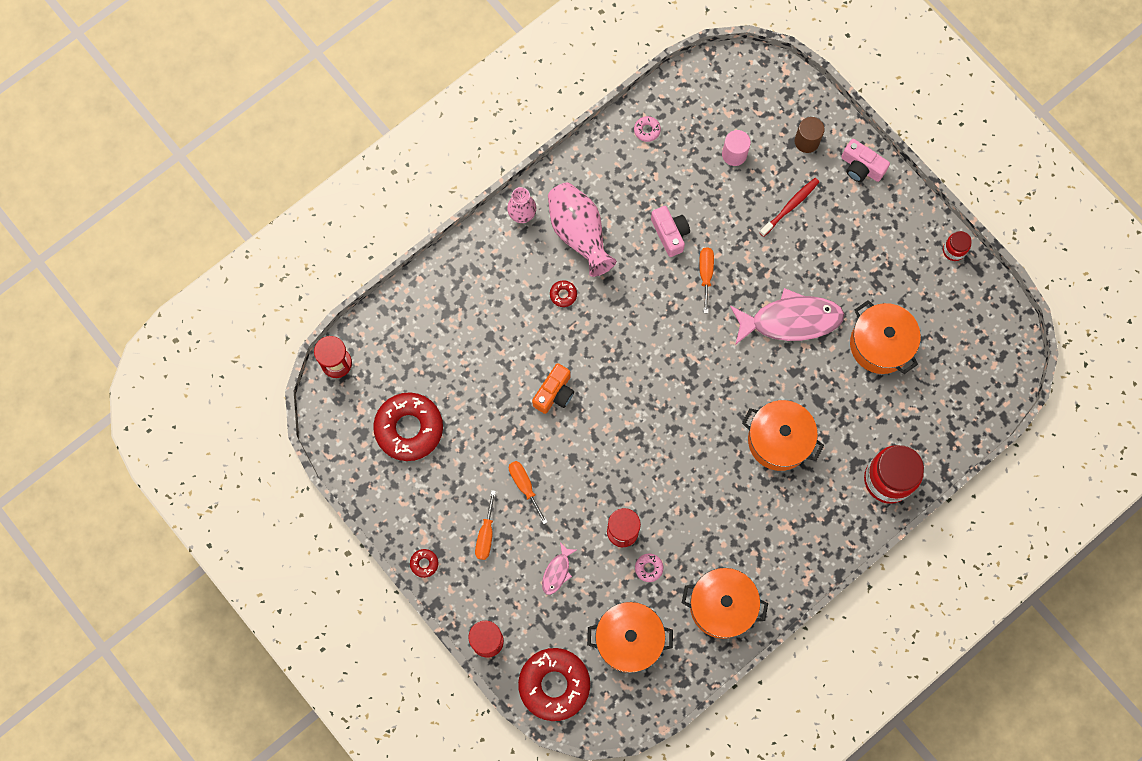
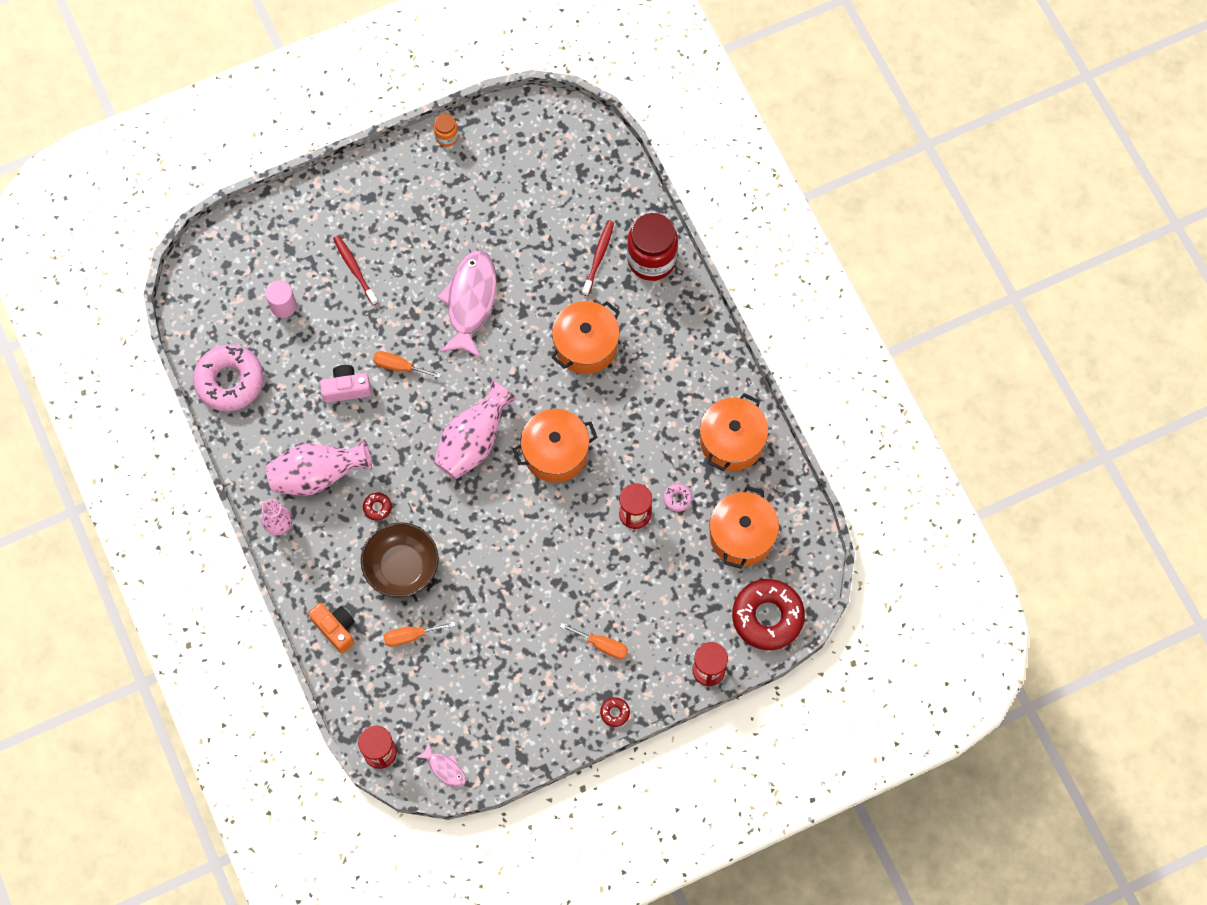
camera: 75 degrees left, 5 degrees down
(409, 428) = (471, 694): red donut -> none
(512, 332) = (402, 567): none -> brown bowl
(524, 486) = (563, 595): orange screwdriver -> orange screwdriver (411, 636)
(554, 393) = (477, 542): orange camera -> orange camera (335, 628)
(557, 572) = (658, 586): pink fish -> pink fish (445, 768)
(647, 130) = (230, 381): pink donut -> pink donut, size x2.47
(651, 362) = (473, 441): none -> pink vase
(806, 141) = (292, 235): brown cylinder -> none
(861, 167) = (336, 194): pink camera -> none
(874, 428) = (598, 257): none -> red toothbrush
(880, 344) = (519, 228): orange pot -> orange pot (555, 452)
(953, 250) = (446, 137): red jar -> orange jar

